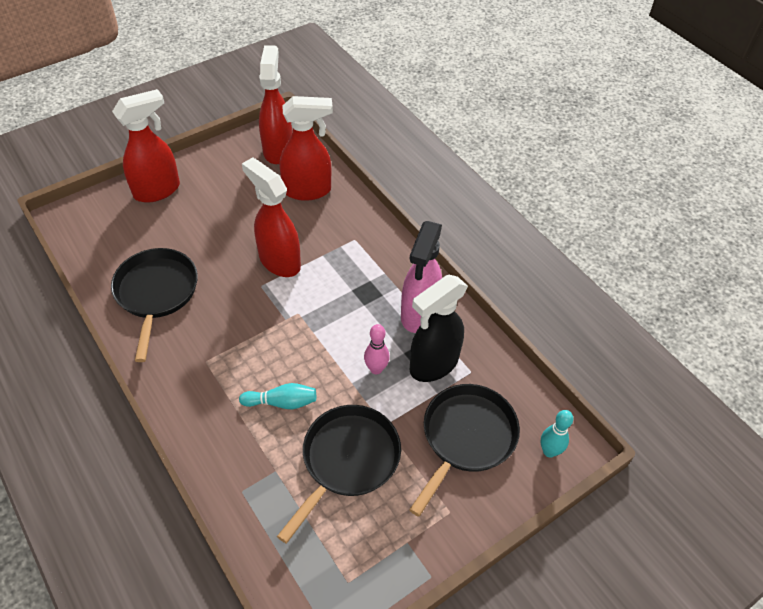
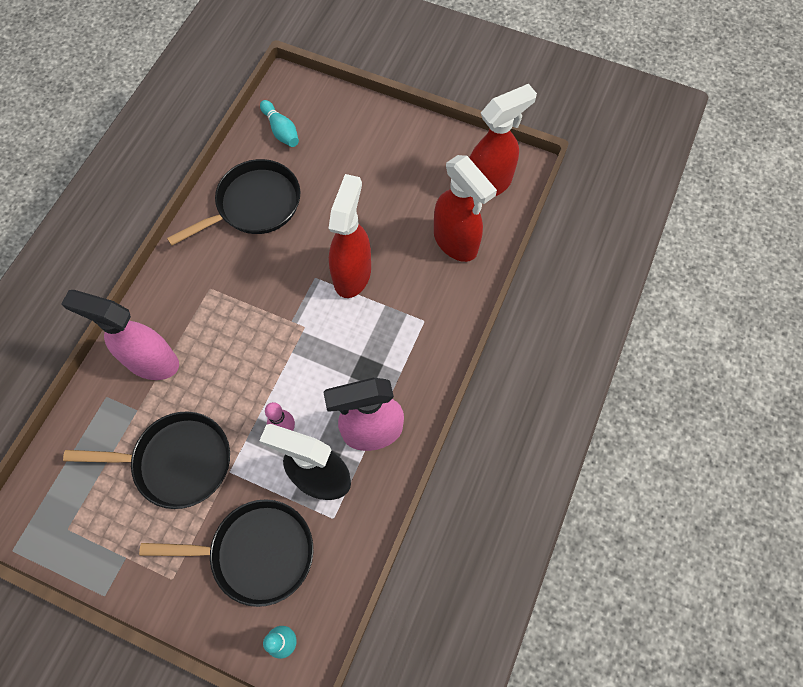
camera: 60 degrees right, 15 degrees up
(158, 190) = (365, 126): red spray bottle -> none
(237, 438) = (151, 361): none -> pink spray bottle
(282, 402) = (204, 373): turquoise bowling pin -> turquoise bowling pin (281, 130)

